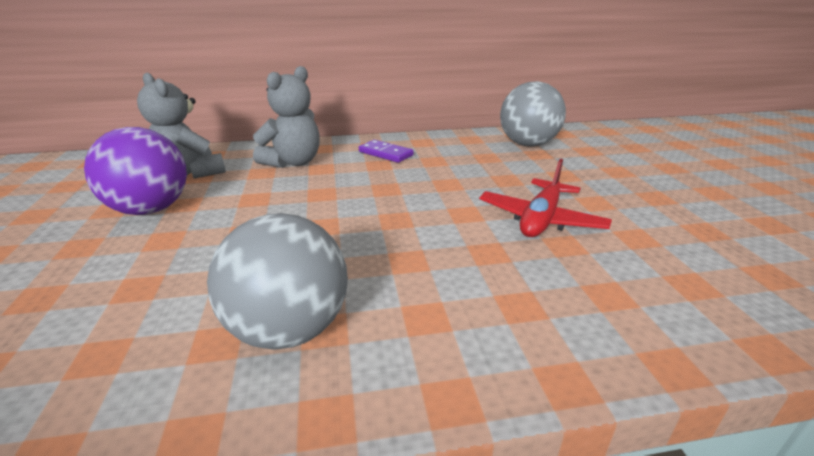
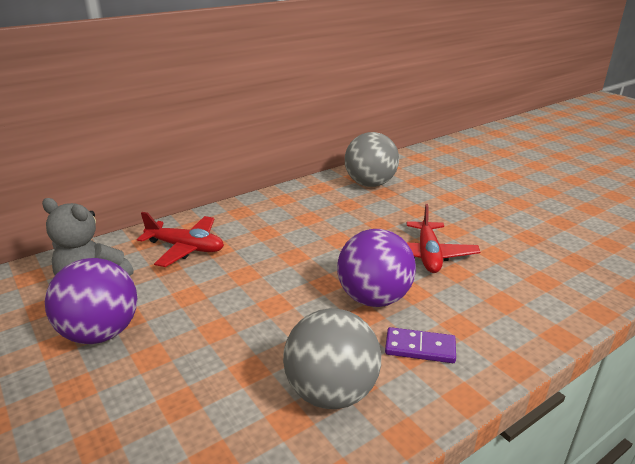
camera: 25 degrees left, 0 degrees up
(293, 162) = (185, 248): grey teddy bear -> red plane
(385, 153) = (262, 219): purple domino -> purple domino (420, 348)
(433, 246) = (373, 298): none -> purple ball

